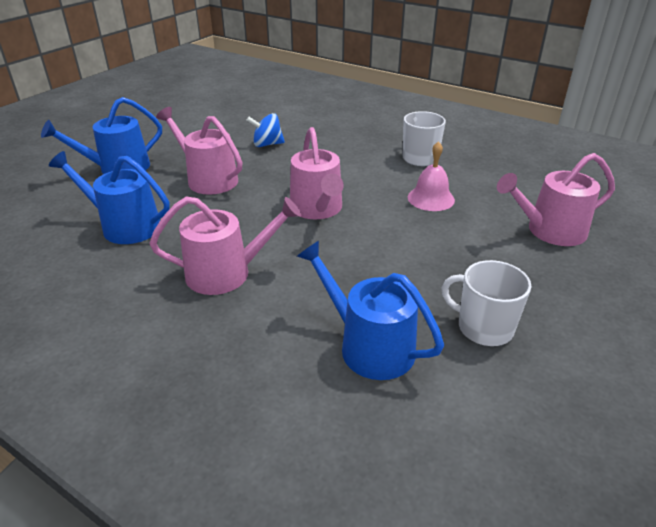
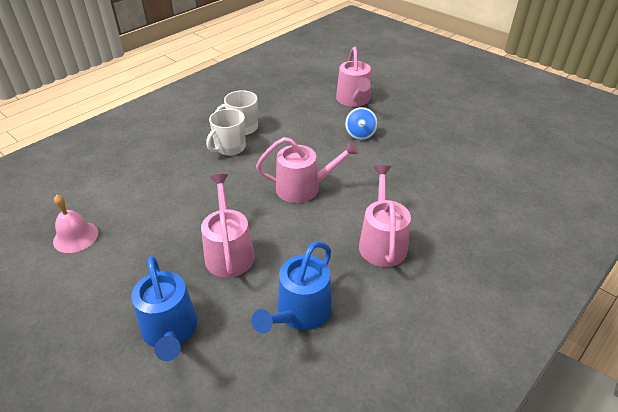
camera: 80 degrees left, 5 degrees up
(208, 179) = (229, 252): pink watering can -> pink watering can turned 120 degrees clockwise
(267, 144) = (173, 208): blue spinning top -> blue spinning top (360, 134)
(369, 346) = (456, 184): blue watering can -> none
(431, 198) = (304, 134): pink bell -> pink bell (75, 237)
(483, 327) = (440, 142): white mug -> white mug (229, 148)

